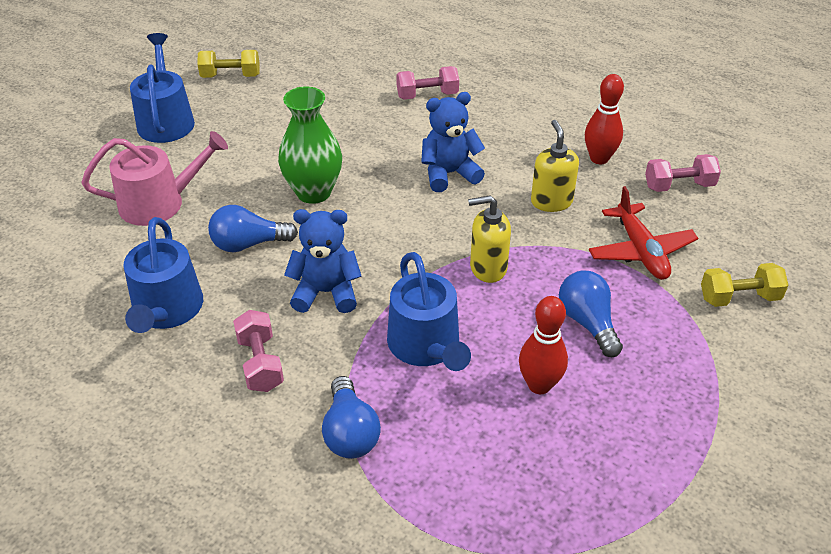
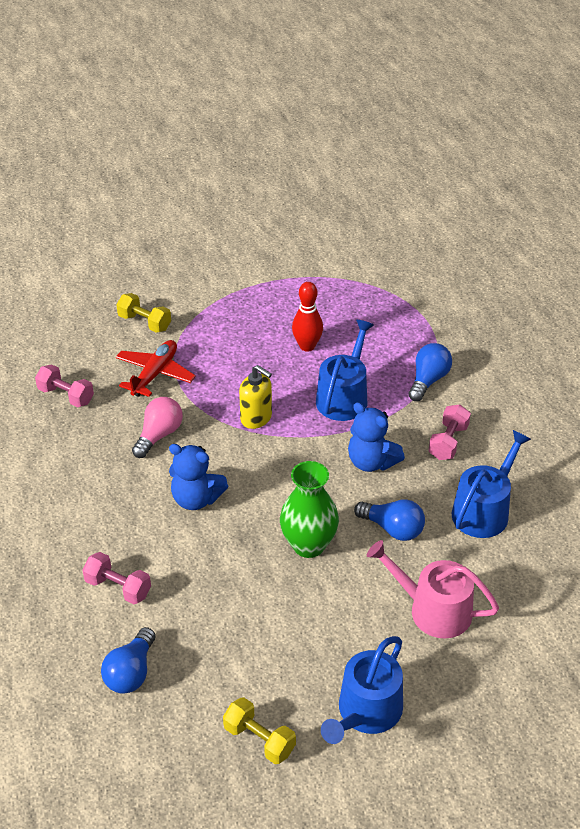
camera: 140 degrees left, 0 degrees up
(551, 201) = (159, 435): yellow soap dispenser -> pink light bulb
(588, 323) = (241, 357): blue light bulb -> blue light bulb (131, 672)
(599, 158) = (81, 445): red bowling pin -> none

